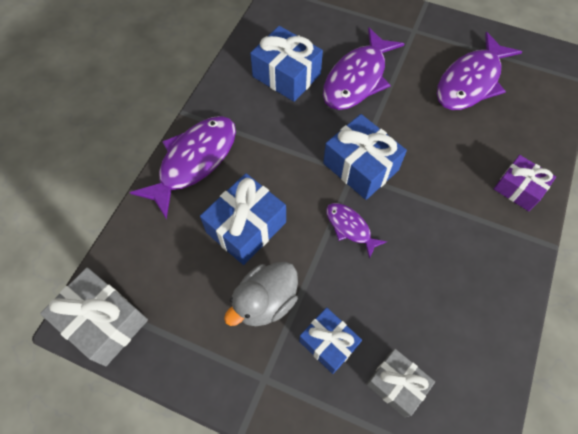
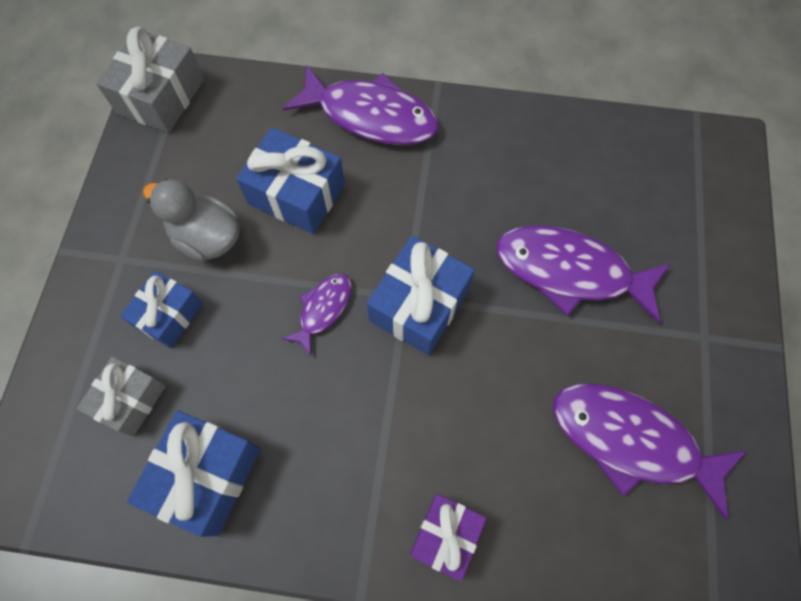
camera: 75 degrees right, 5 degrees up
(286, 75) = (540, 181): blue gift -> blue gift (206, 476)

